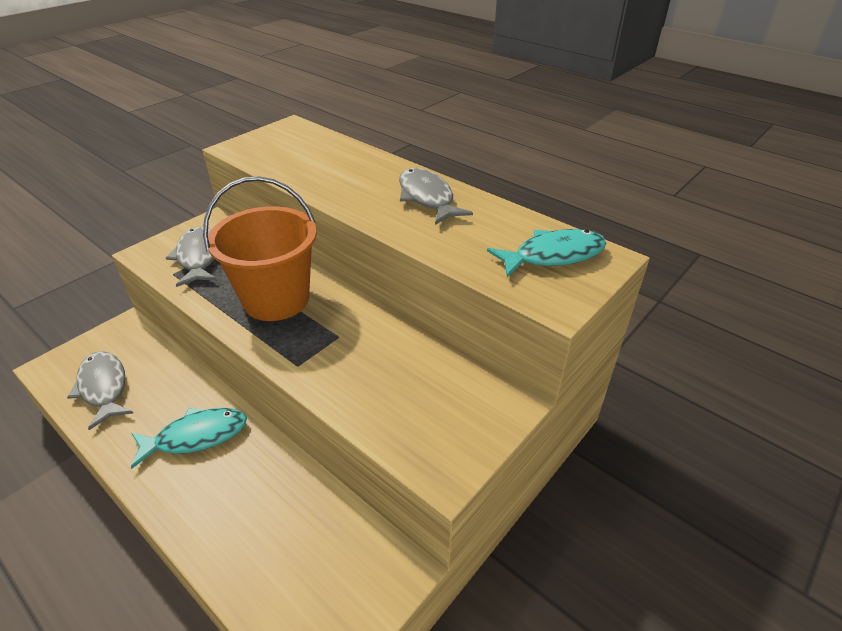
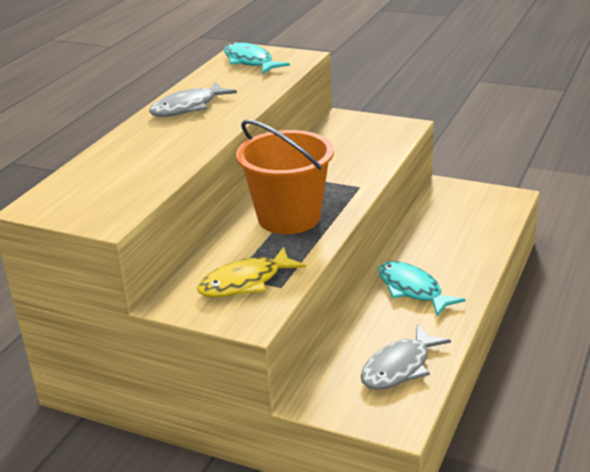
camera: 105 degrees left, 10 degrees down
(198, 257) = (245, 282): grey fish -> yellow fish

